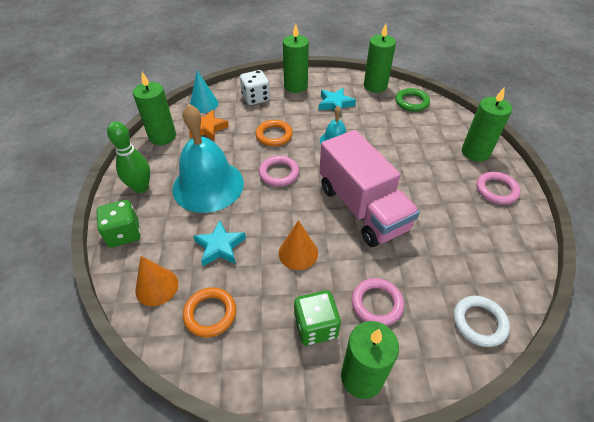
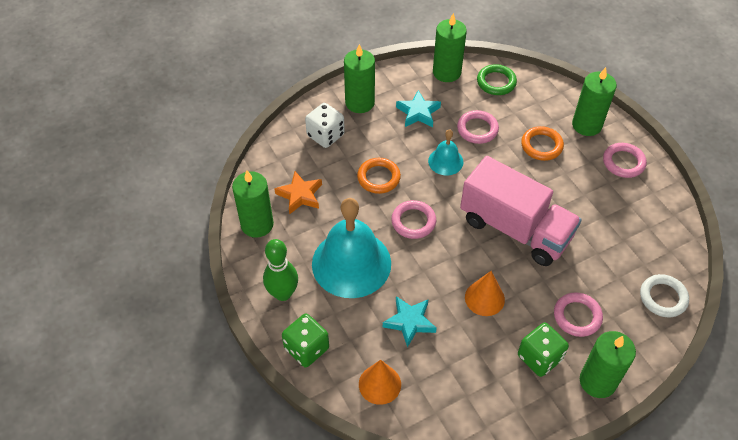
camera: 25 degrees left, 5 degrees up
(204, 104) = (271, 164): turquoise cone -> none
(210, 314) = (445, 386): orange ring -> orange ring (541, 146)
(375, 128) = (477, 129): none -> pink ring

